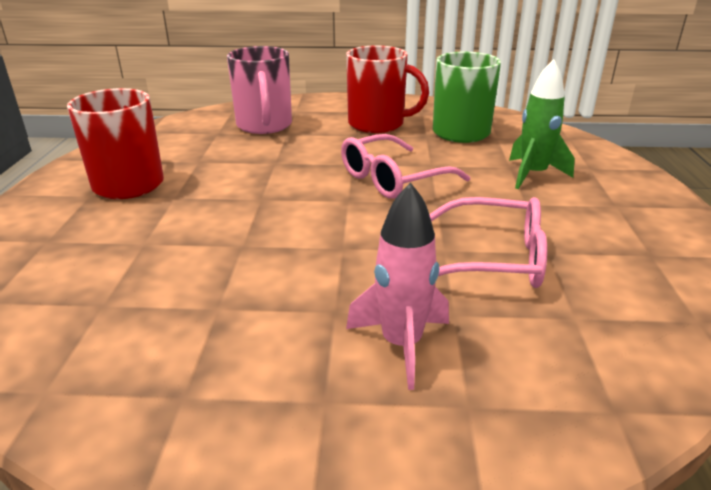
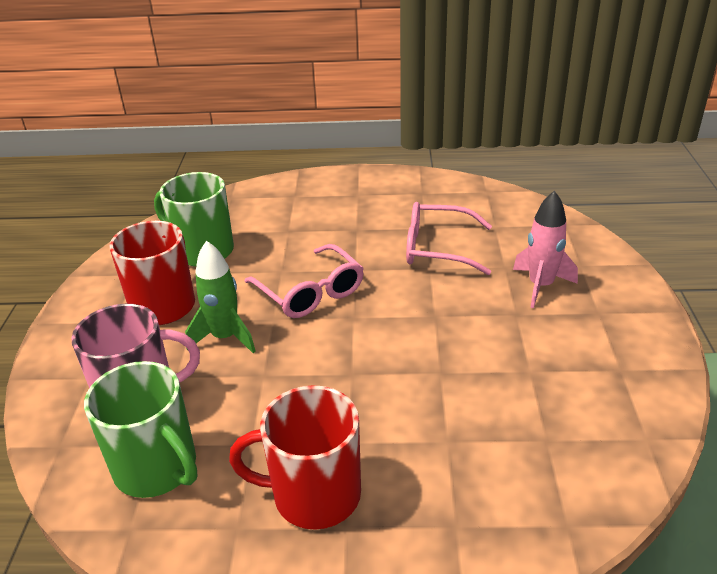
camera: 90 degrees left, 5 degrees up
(194, 135) = (157, 468): none -> green mug
(493, 258) = (438, 248): pink glasses -> pink glasses turned 90 degrees counterclockwise
(533, 175) = (305, 221): green rocket -> green rocket (225, 337)

